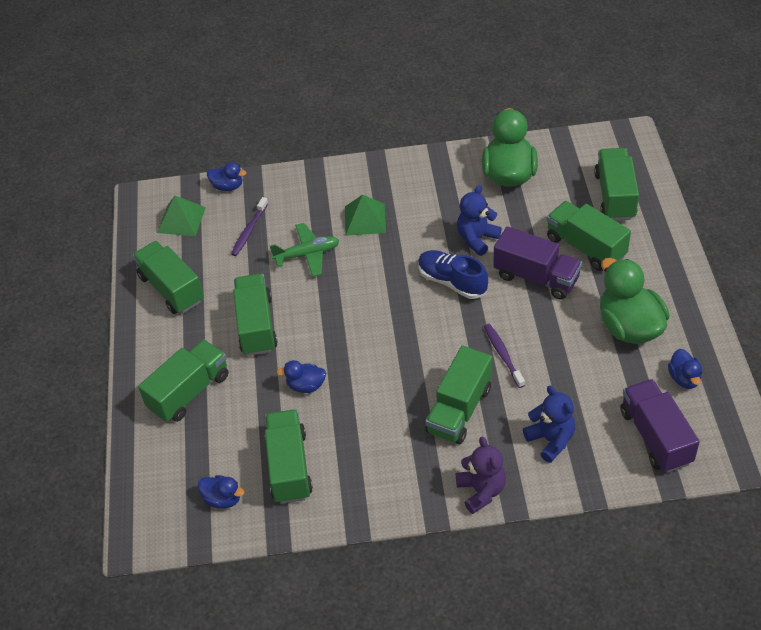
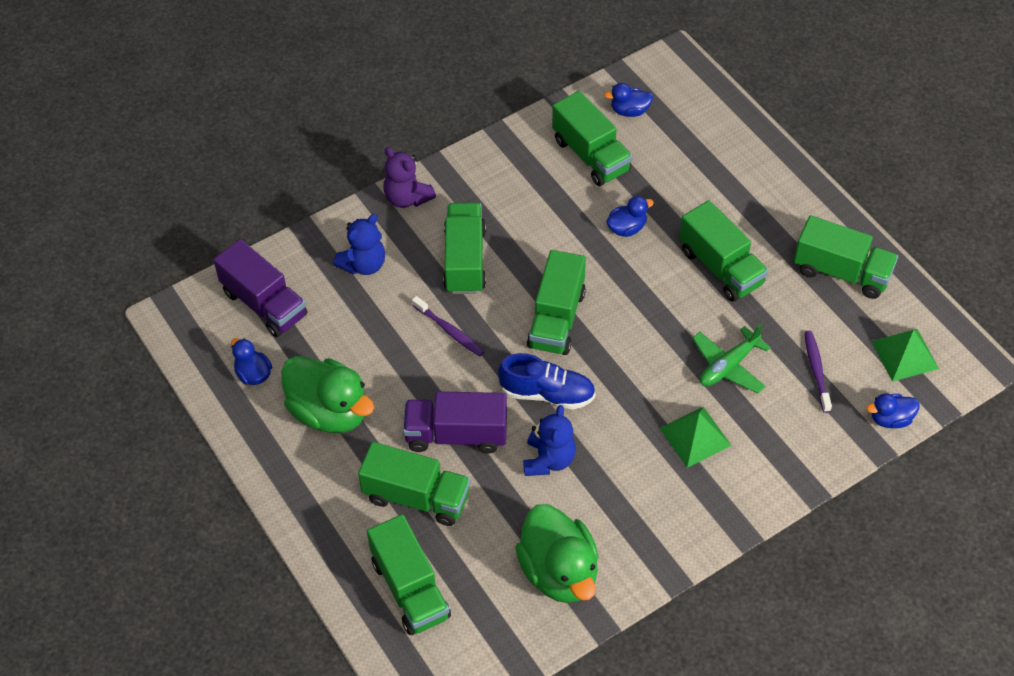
camera: 150 degrees right, 5 degrees up
(189, 392) = (733, 182): green truck -> green truck (556, 319)
(551, 440) = (364, 264): blue teddy bear -> blue teddy bear turned 75 degrees counterclockwise

